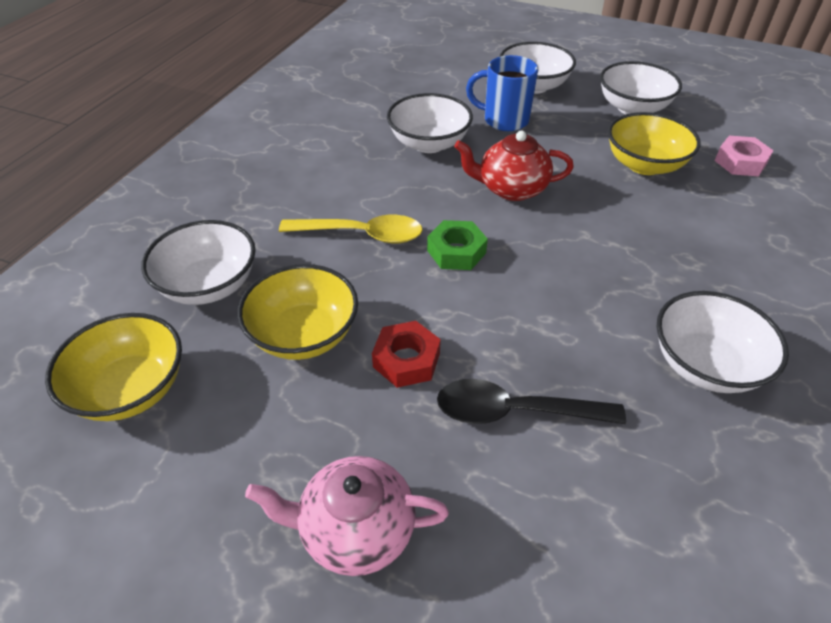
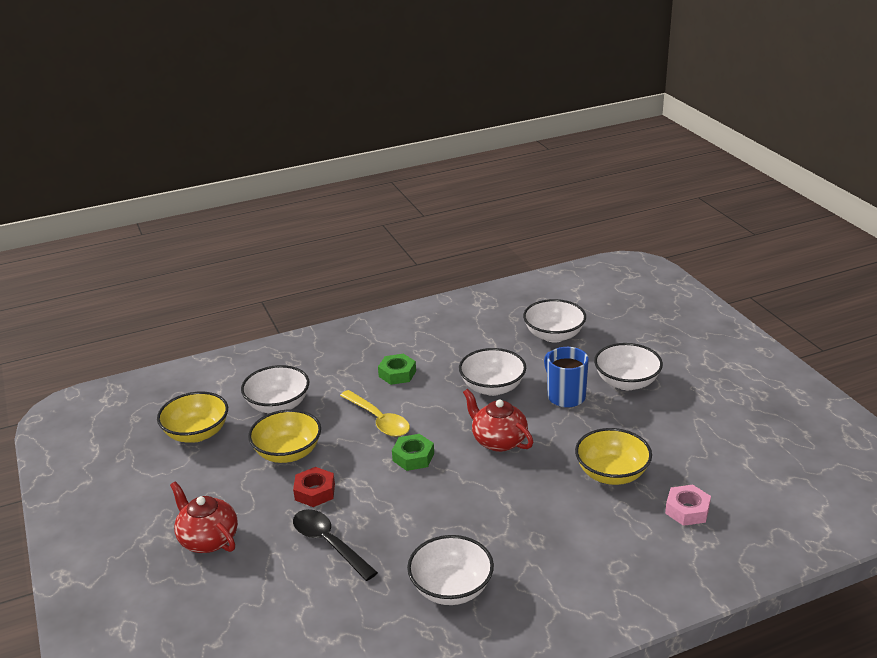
camera: 45 degrees right, 15 degrees down
(311, 177) = (397, 374): none -> green nut
(355, 530) = (208, 539): pink teapot -> red teapot
(632, 108) = (675, 433): white bowl -> white bowl (554, 335)

